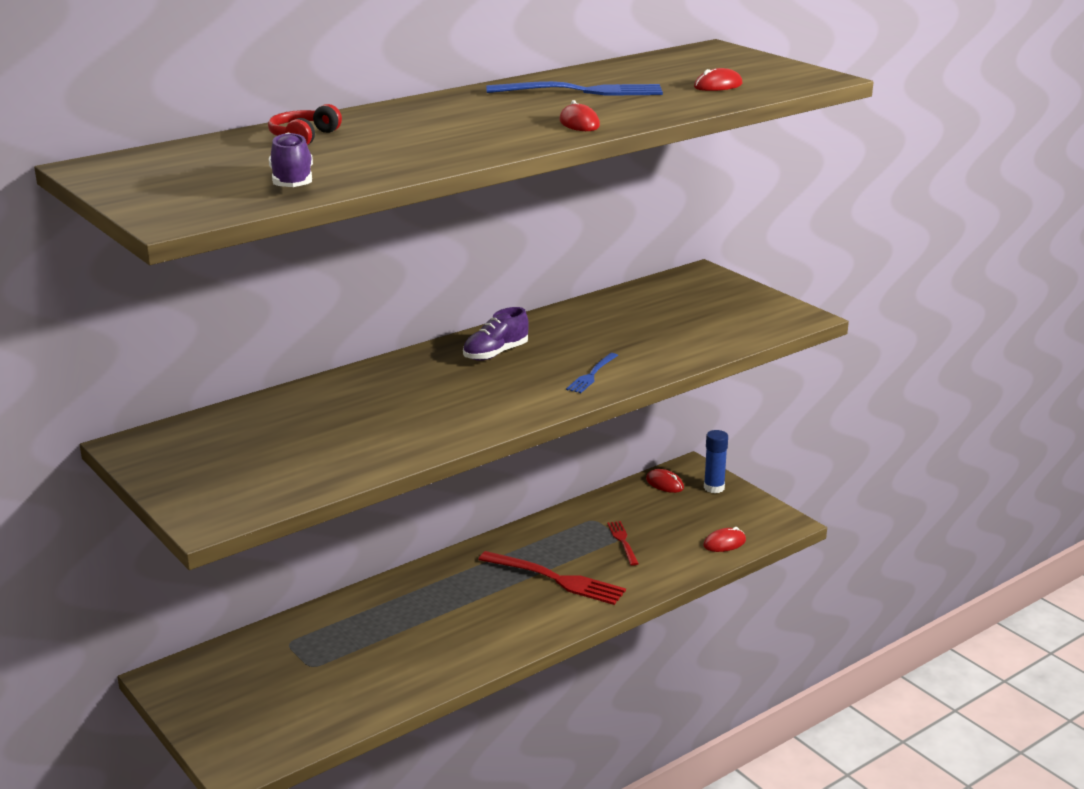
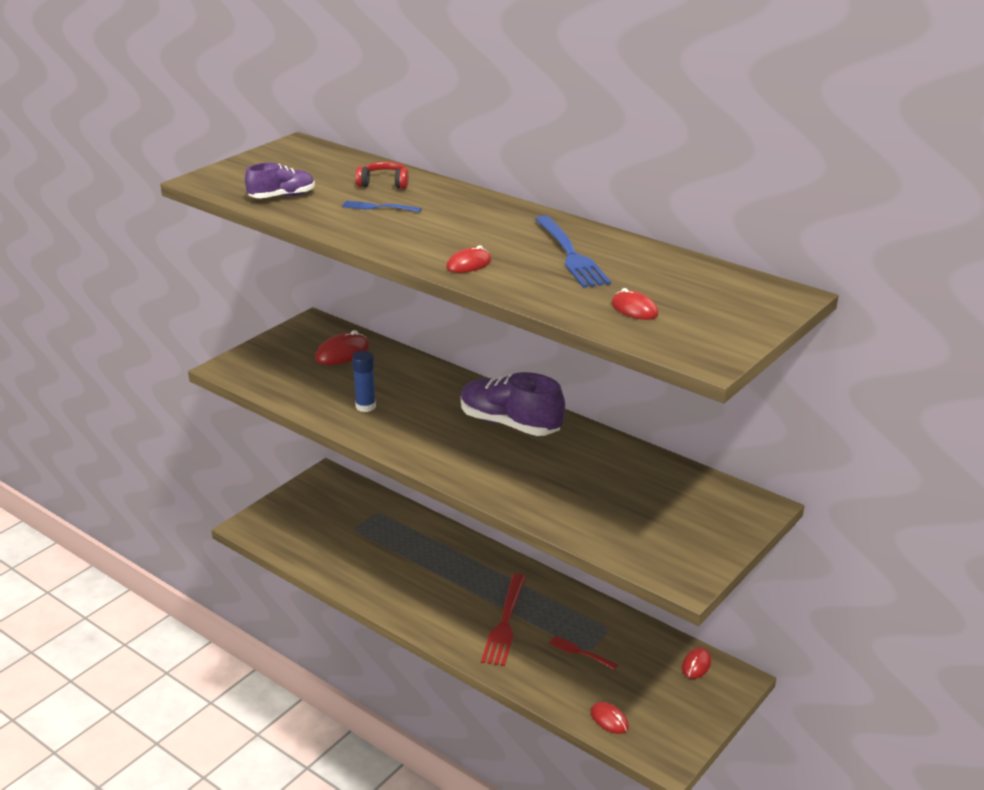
camera: 75 degrees right, 5 degrees up
(244, 431) = (342, 353): none -> red mouse
(495, 353) = (510, 424): purple shoe -> purple shoe, size x1.73
(592, 375) = (491, 474): blue fork -> blue fork (378, 207)
(623, 541) = (580, 652): red fork -> red fork turned 120 degrees counterclockwise
(714, 488) = (708, 700): blue glue stick -> blue glue stick (365, 406)

